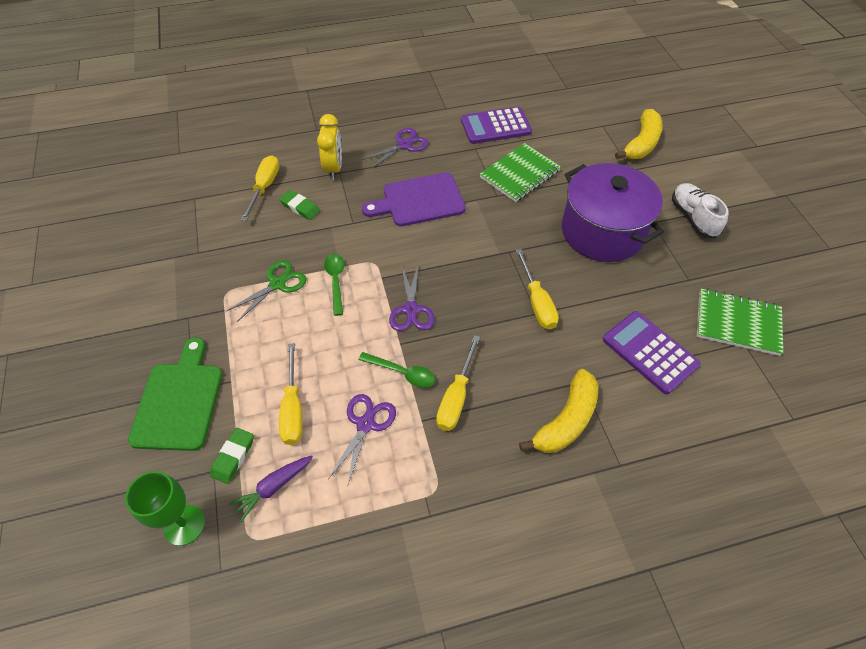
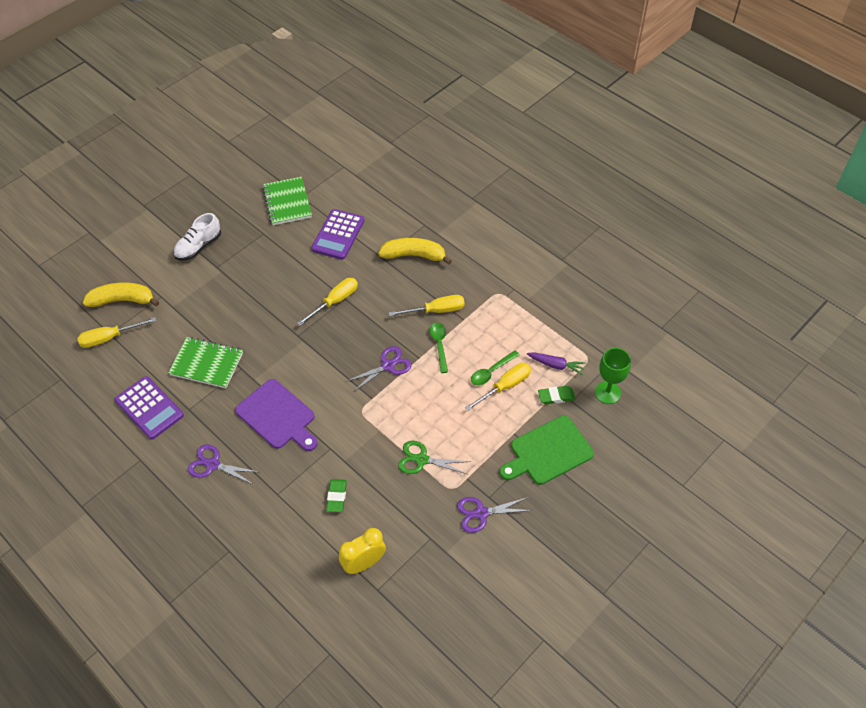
camera: 120 degrees left, 0 degrees up
(264, 187) = (330, 541): yellow screwdriver -> yellow screwdriver (110, 338)
(333, 168) = (275, 501): yellow clock -> yellow clock (364, 563)
(336, 281) = (394, 424): green spoon -> green spoon (491, 372)
(365, 424) = (486, 344): purple scissors -> purple scissors (481, 513)
(602, 231) = (244, 290): purple pot -> none

